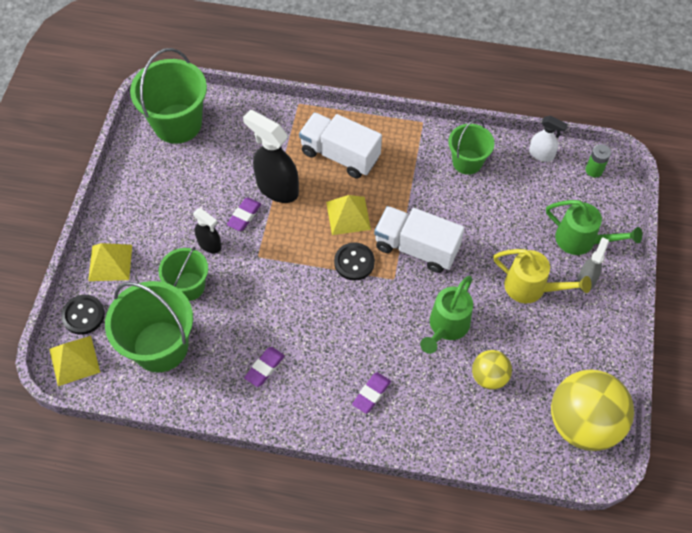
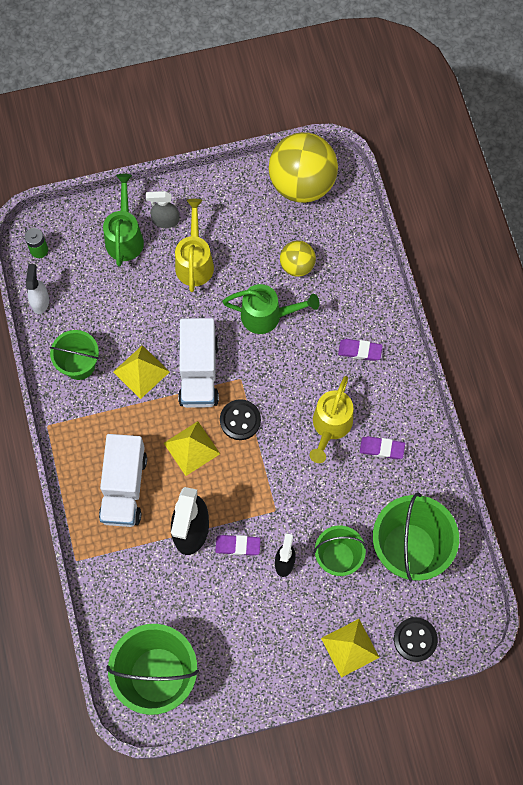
camera: 115 degrees left, 10 degrees up
(74, 360) = (461, 620): yellow pyramid -> yellow pyramid (141, 371)
(309, 333) = (330, 426): none -> yellow watering can

